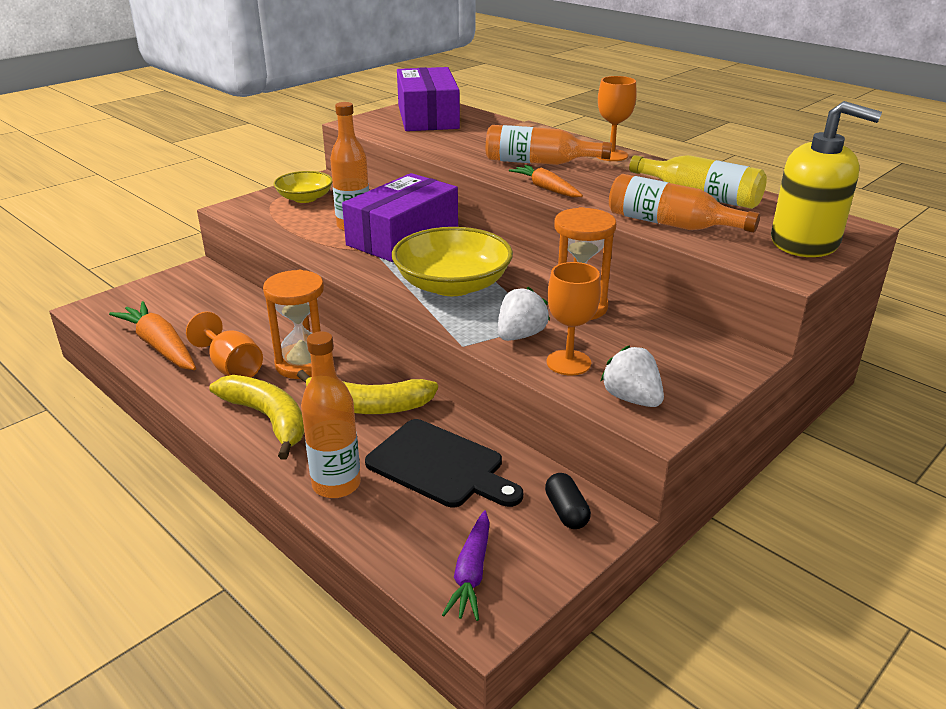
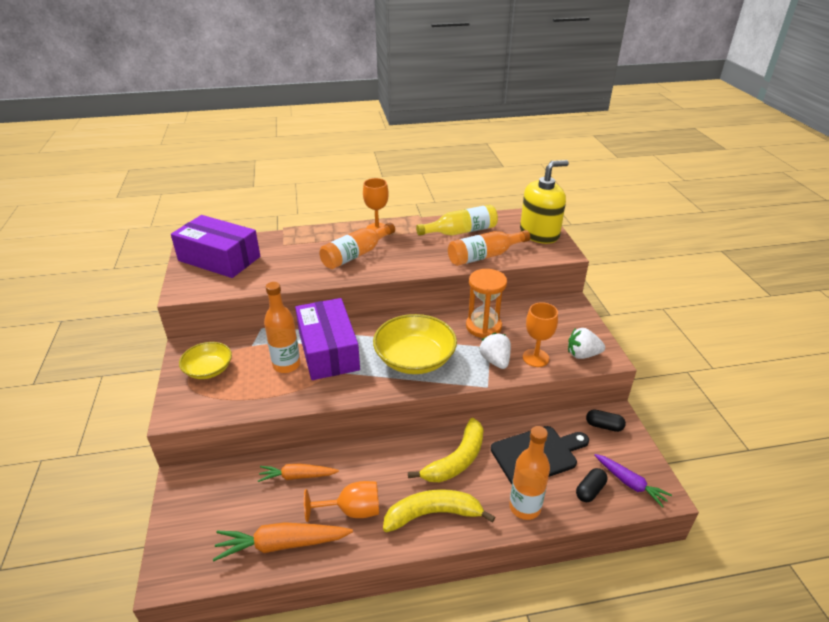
camera: 55 degrees left, 5 degrees up
(303, 364) = (382, 470): orange hourglass -> none
(418, 535) = (590, 490): none -> black capsule
(546, 188) = (396, 270): orange carrot -> orange carrot (297, 476)

